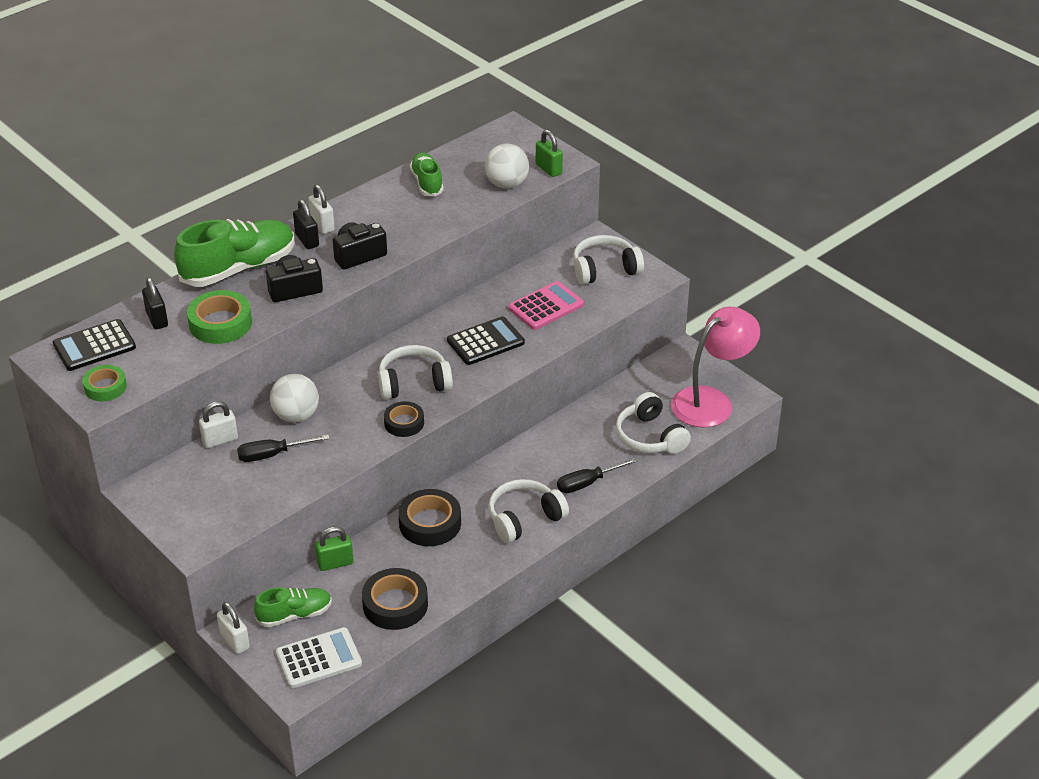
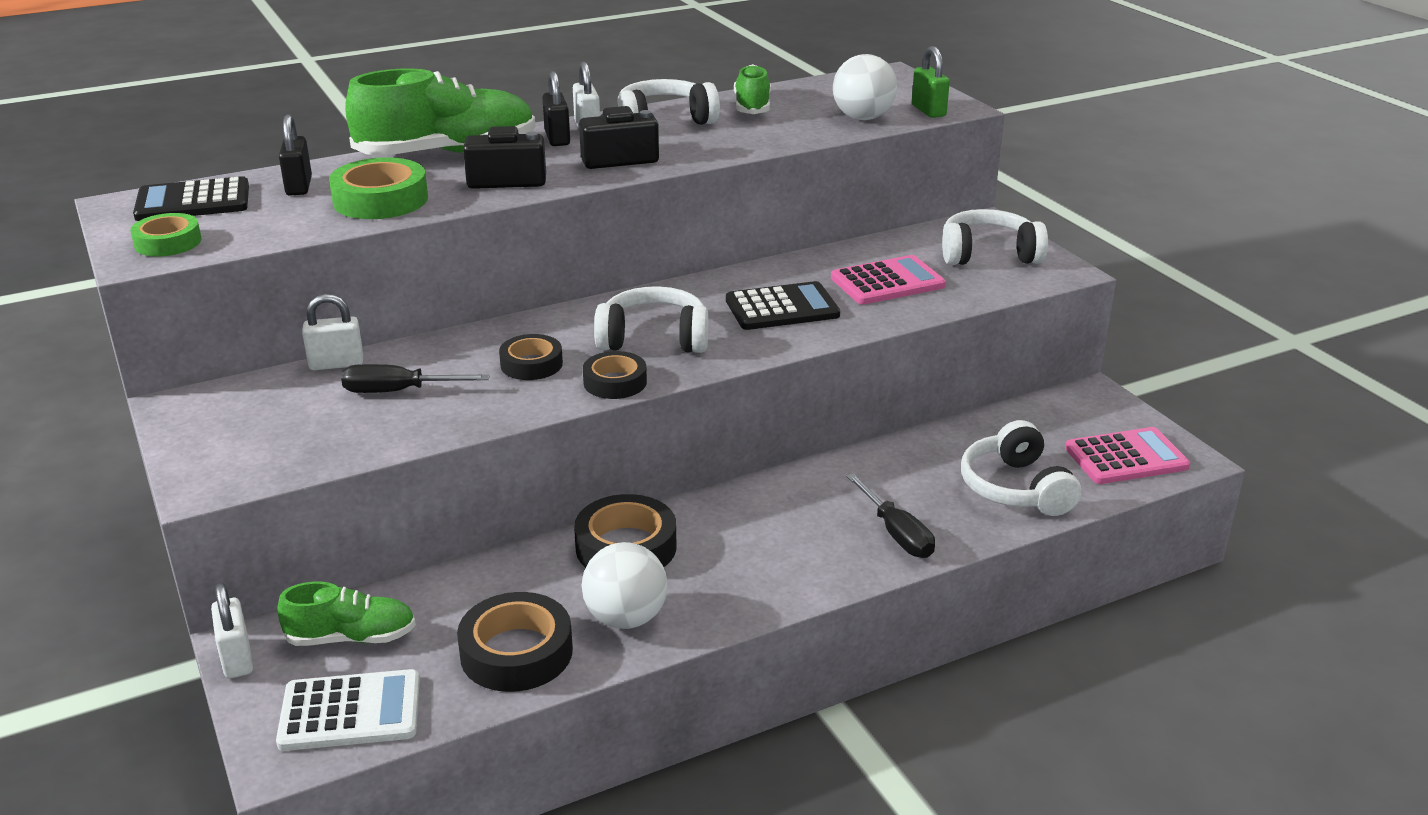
camera: 15 degrees right, 10 degrees down
(296, 416) = (462, 352): white ball -> white ball (626, 618)
(335, 563) = (454, 576): green padlock -> none
(345, 418) = (531, 364): none -> black tape
(524, 519) = (778, 565): white headphones -> white headphones (664, 121)
(587, 483) = (896, 534): black screwdriver -> black screwdriver turned 105 degrees counterclockwise
(711, 401) = (1126, 457): pink lamp -> pink calculator

